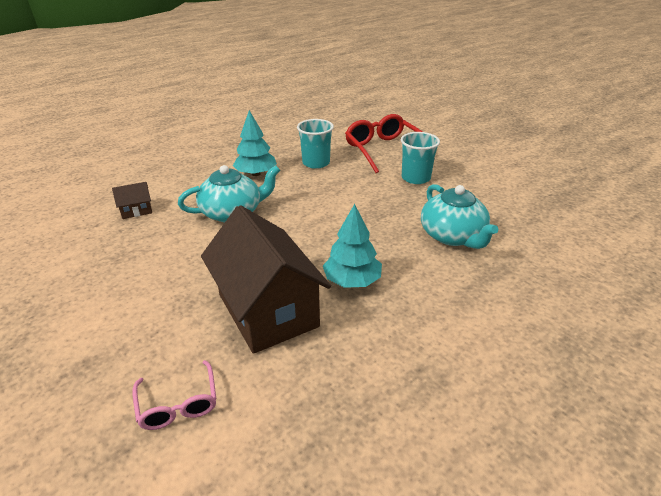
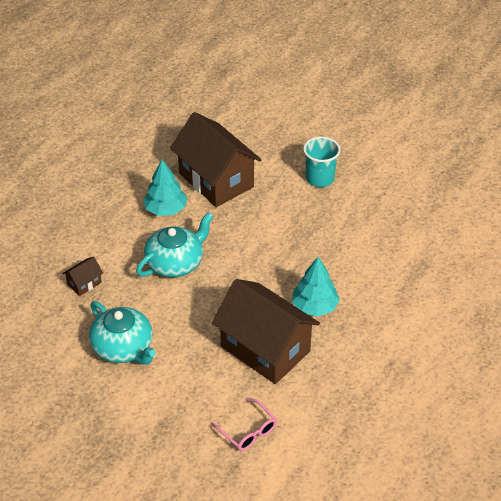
camera: 20 degrees left, 10 degrees up
(316, 163) = (216, 180): turquoise cup -> brown house
(384, 150) = (274, 146): red glasses -> none
(453, 236) = (375, 241): turquoise teapot -> turquoise teapot (123, 348)

